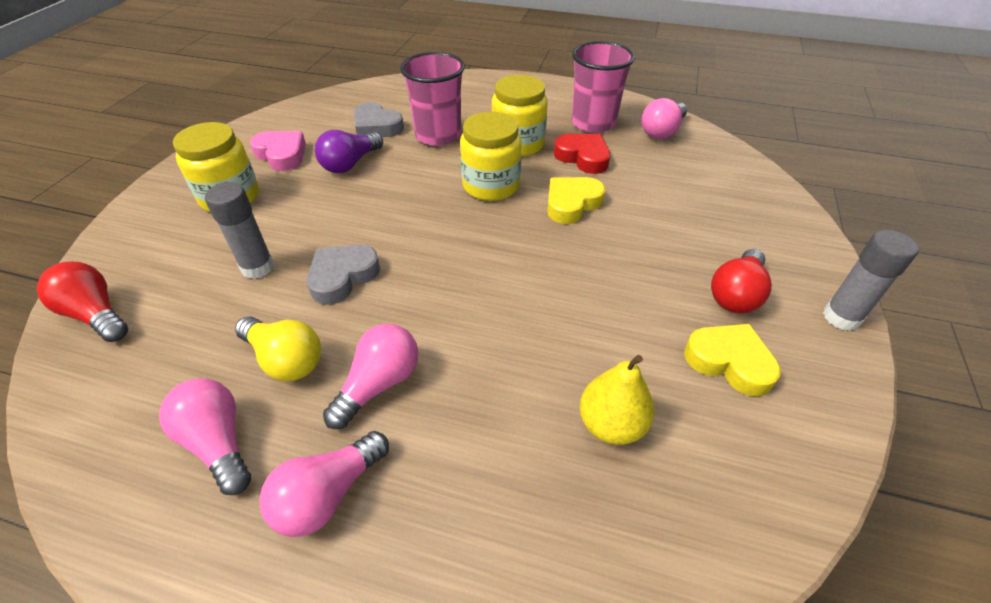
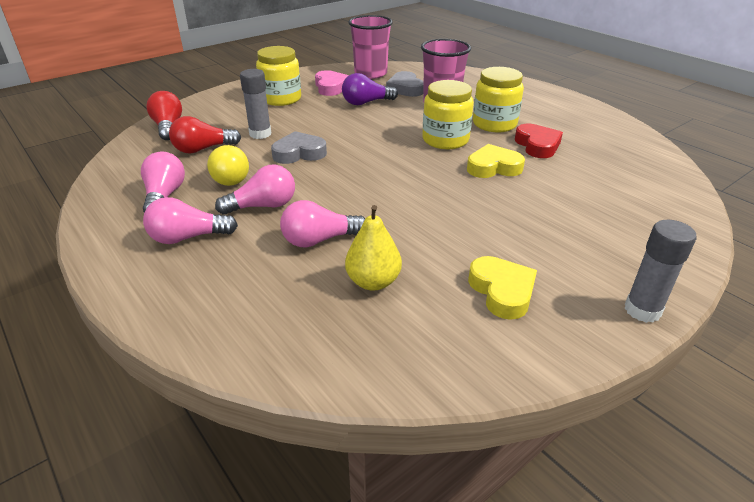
camera: 35 degrees right, 10 degrees down
(593, 123) = (573, 128): pink cup -> pink cup (370, 74)
(662, 131) = (631, 150): pink light bulb -> pink light bulb (319, 240)
(736, 294) = (561, 260): red light bulb -> red light bulb (203, 149)

